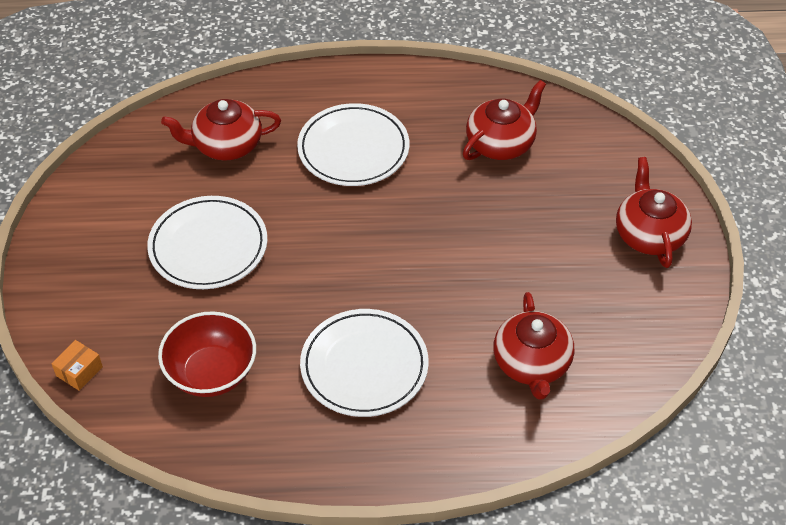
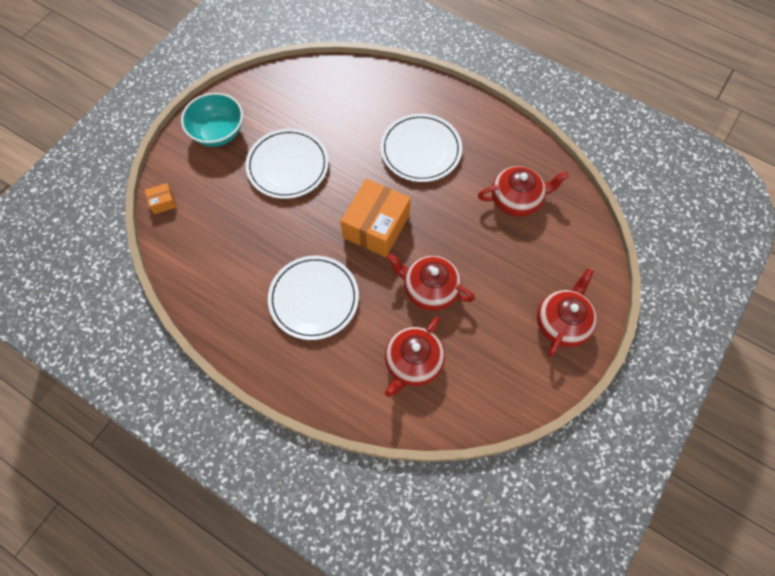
camera: 35 degrees right, 15 degrees up
(85, 257) = (218, 133): none -> turquoise bowl
(211, 373) = (228, 248): red bowl -> none
(226, 145) = (348, 105): red teapot -> red teapot (429, 289)
(371, 252) = (376, 226): none -> orange box

